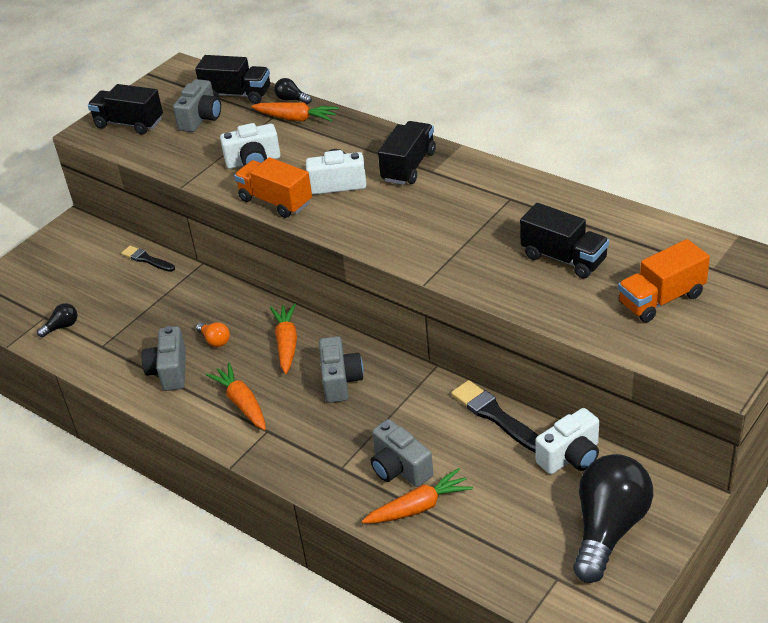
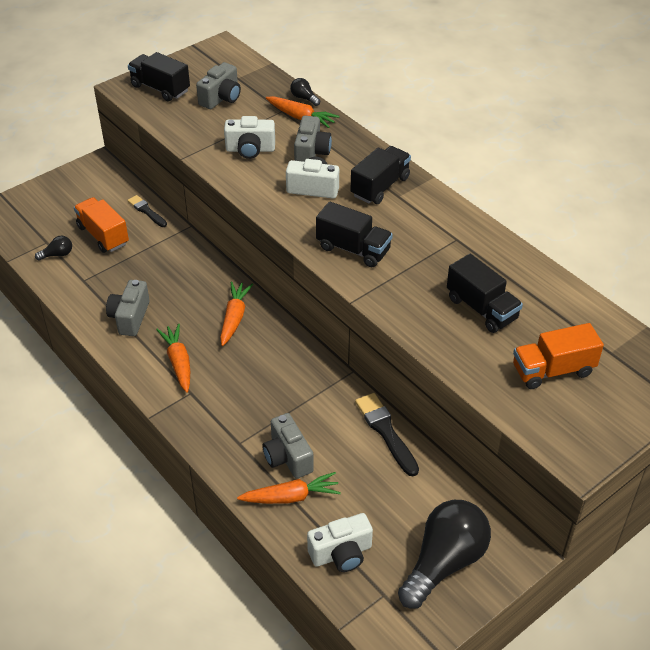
camera: 10 degrees right, 5 degrees up
(215, 340) = (176, 299): orange light bulb -> none
(237, 95) = (259, 83): black truck -> black truck (353, 249)
(275, 201) = (255, 192): orange truck -> orange truck (103, 235)
(340, 381) = (267, 364): grey camera -> grey camera (311, 153)
(570, 457) = (436, 487): white camera -> white camera (341, 553)

